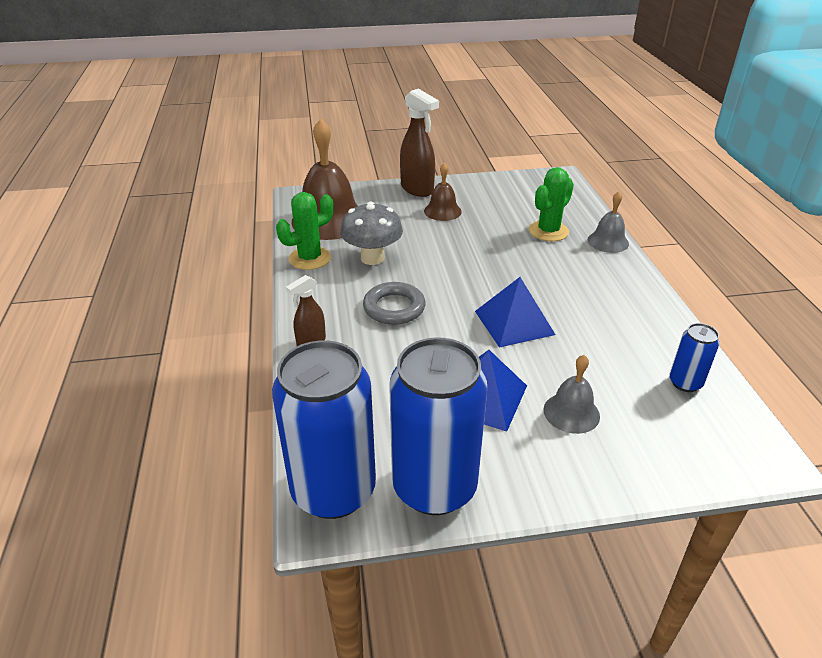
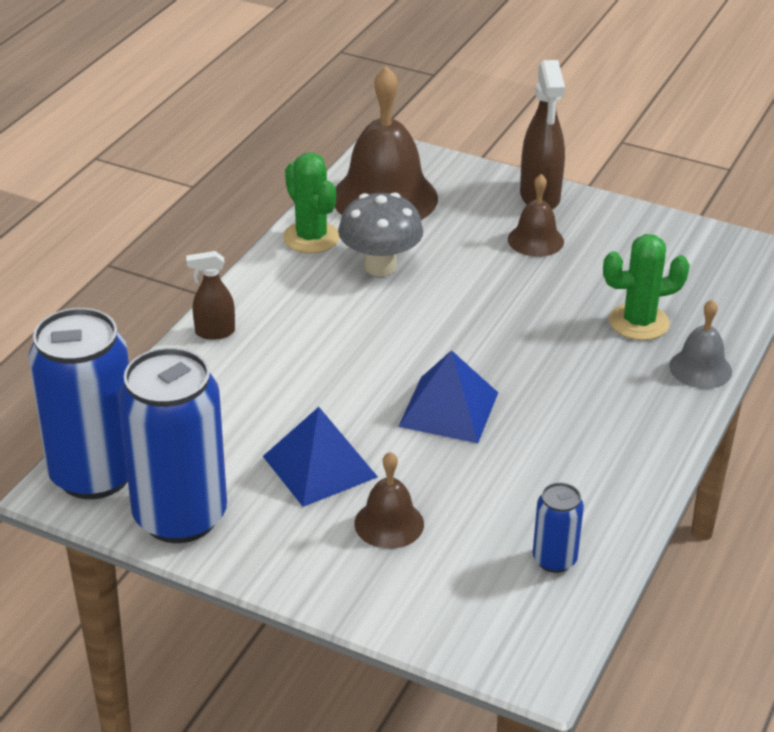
camera: 35 degrees right, 0 degrees up
(309, 258) = (311, 238): green cactus -> green cactus turned 60 degrees clockwise
(394, 308) = (338, 334): grey ring -> none
(571, 412) = (389, 523): grey bell -> brown bell

